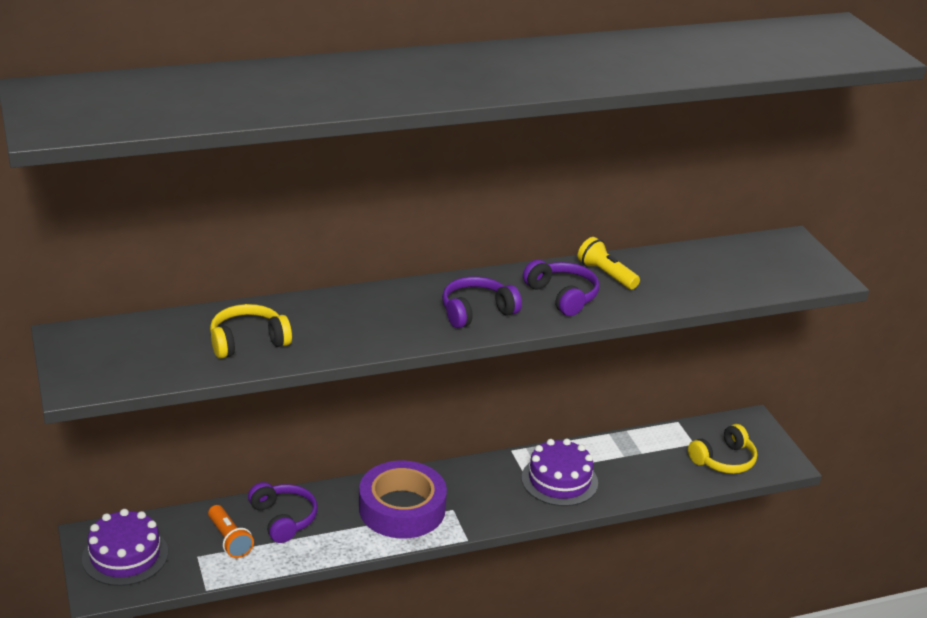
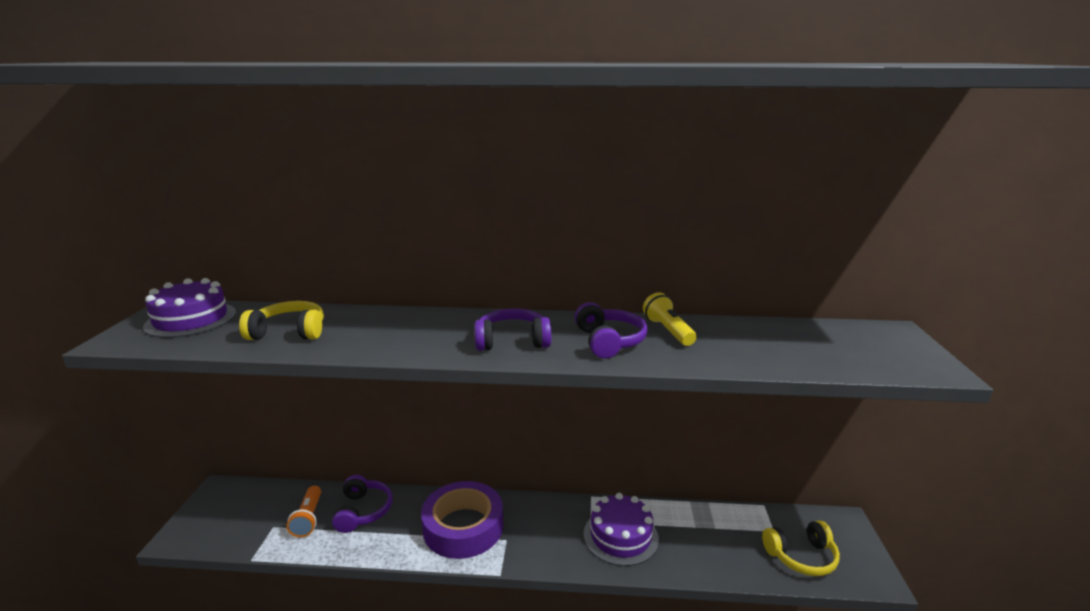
camera: 25 degrees right, 10 degrees down
(125, 555) = (225, 511): purple cake -> purple cake (191, 319)

